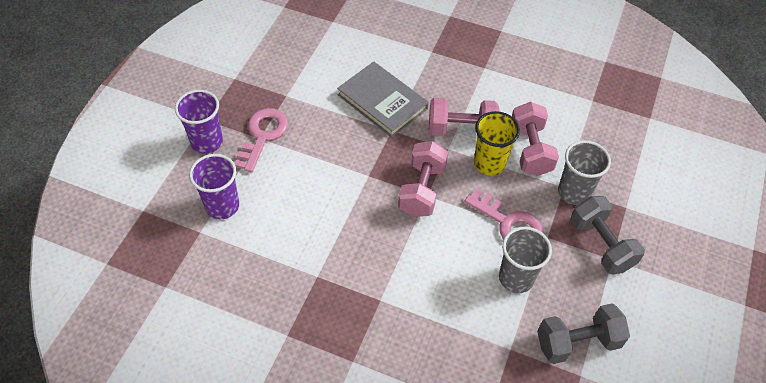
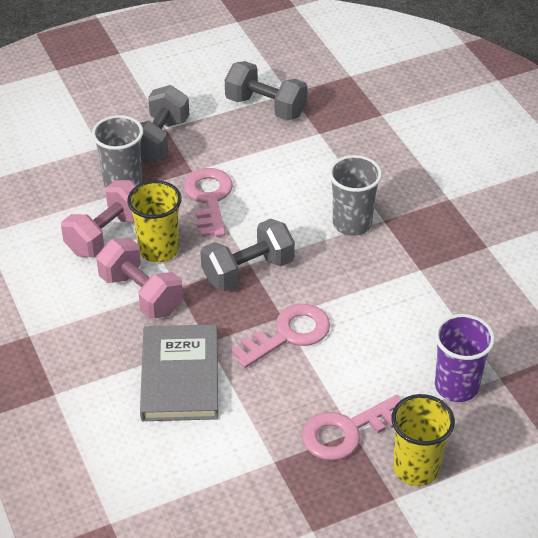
camera: 135 degrees left, 10 degrees down
(207, 142) = (416, 468): purple cup -> yellow cup
(352, 167) = (288, 334): none -> pink key
(422, 190) = (248, 271): pink dumbbell -> grey dumbbell
(516, 278) = (256, 164): grey cup -> grey cup (352, 223)

